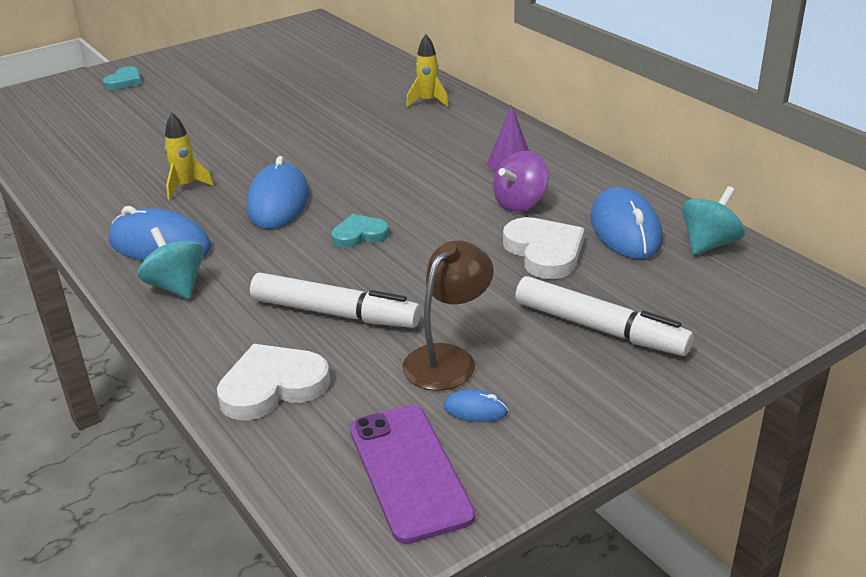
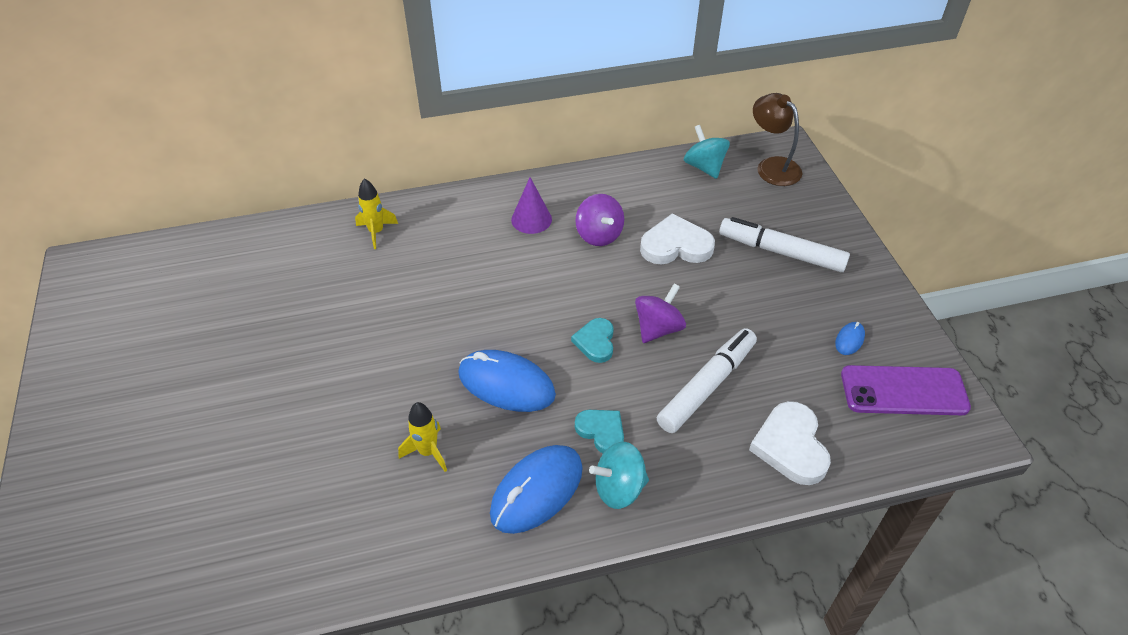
camera: 70 degrees left, 15 degrees up
(124, 81) = (93, 474): turquoise heart -> turquoise heart (601, 431)
(402, 266) = (658, 328): none -> purple spinning top
(448, 359) = (789, 337): brown lamp -> brown lamp (772, 166)
(600, 328) = (781, 252): white marker -> white marker turned 120 degrees counterclockwise
(625, 230) = (667, 196): blue mouse -> none

